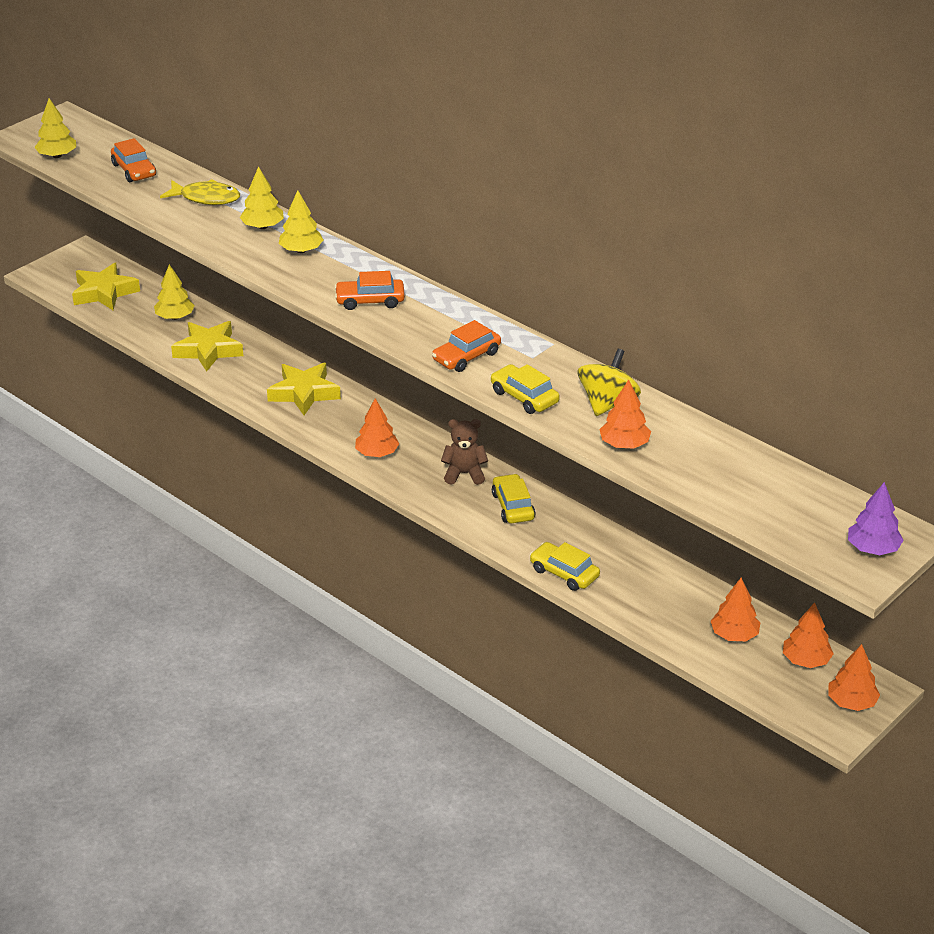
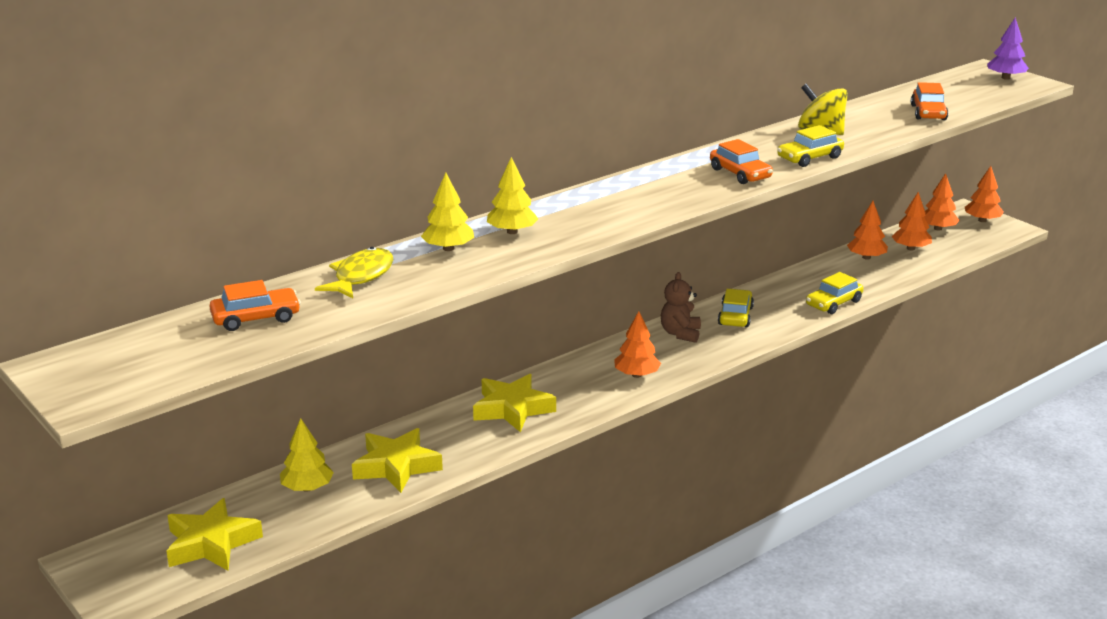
camera: 80 degrees left, 10 degrees down
(57, 156) = (171, 371): yellow tree -> none
(370, 301) = (628, 206): orange car -> orange car (928, 113)
(513, 506) = (735, 316): yellow car -> yellow car turned 105 degrees clockwise
(624, 444) = (881, 131): orange tree -> orange tree (866, 257)

